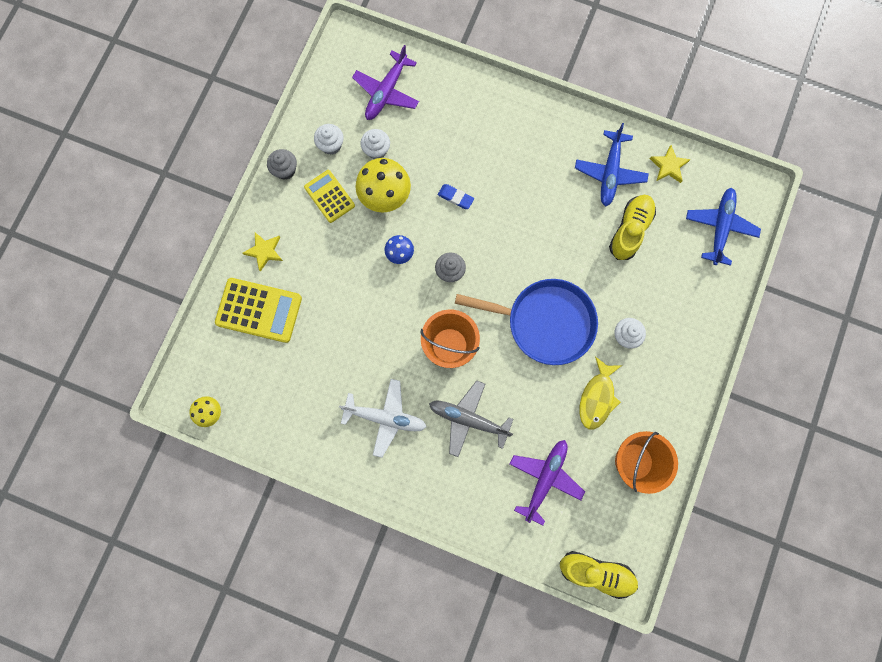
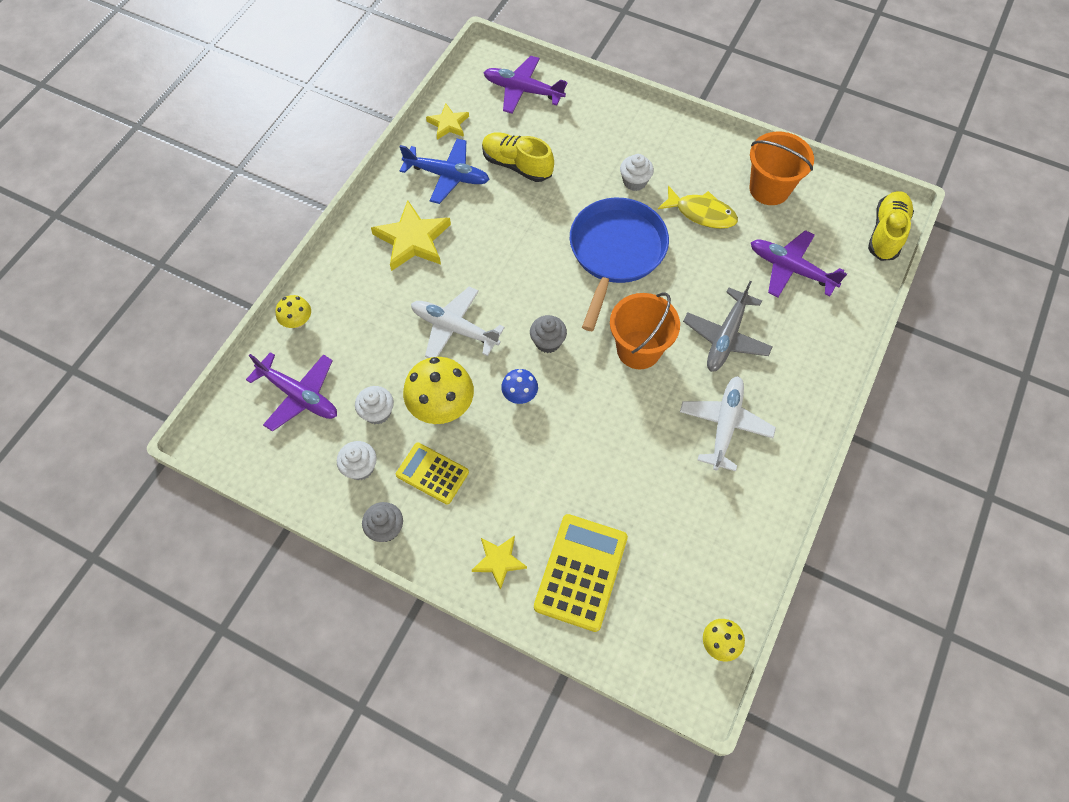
camera: 85 degrees left, 15 degrees down
(329, 196) = (432, 473): yellow calculator -> yellow calculator turned 60 degrees clockwise
(450, 79) = (298, 321): none -> yellow mushroom
(455, 197) = (455, 328): blue eraser -> white plane
(538, 153) = (413, 240): none -> yellow star
(719, 228) = (523, 90): blue plane -> purple plane

